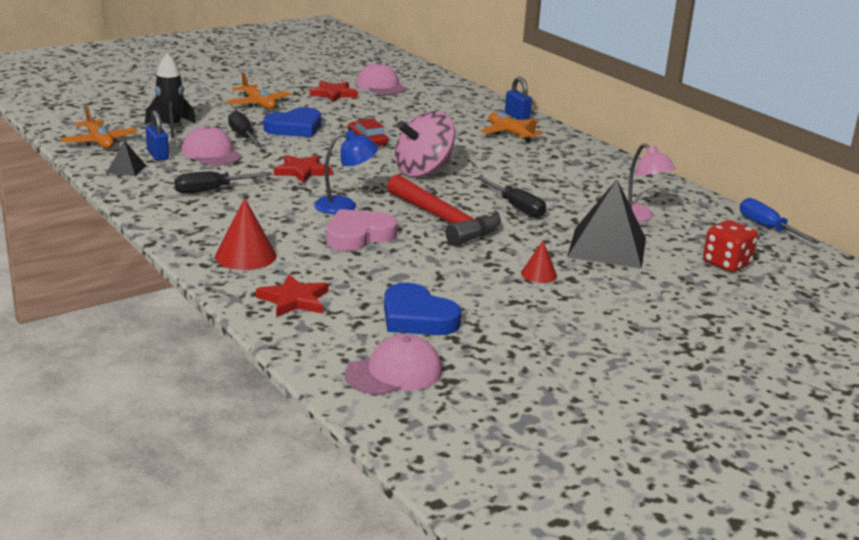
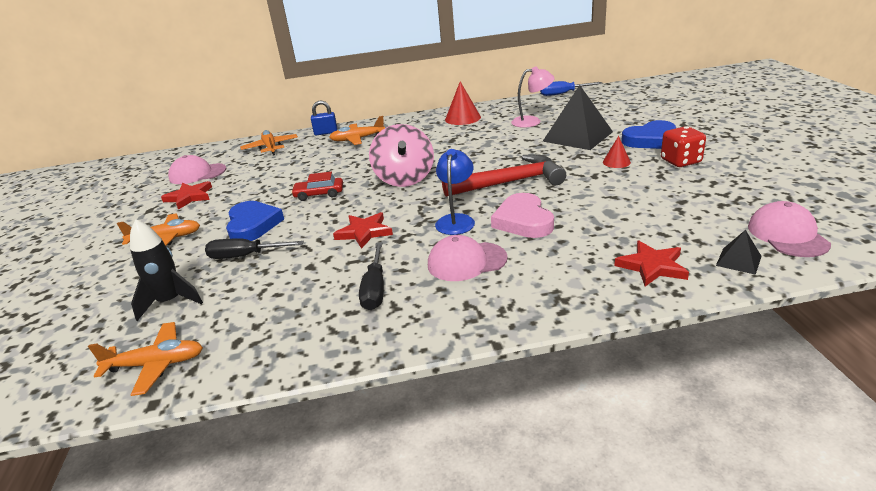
camera: 60 degrees left, 5 degrees up
(126, 169) = (267, 347): black pyramid -> black pyramid (738, 260)
(157, 155) = (245, 318): blue padlock -> none
(211, 153) = (273, 280): pink cap -> pink cap (466, 261)
(245, 256) = (549, 283): red cone -> red cone (462, 118)
(417, 317) = (687, 214): blue heart -> blue heart (650, 140)
(459, 100) = (270, 148): none -> orange plane
(517, 208) = (498, 154): black screwdriver -> none
(726, 264) = (611, 110): red dice -> red dice (680, 161)

